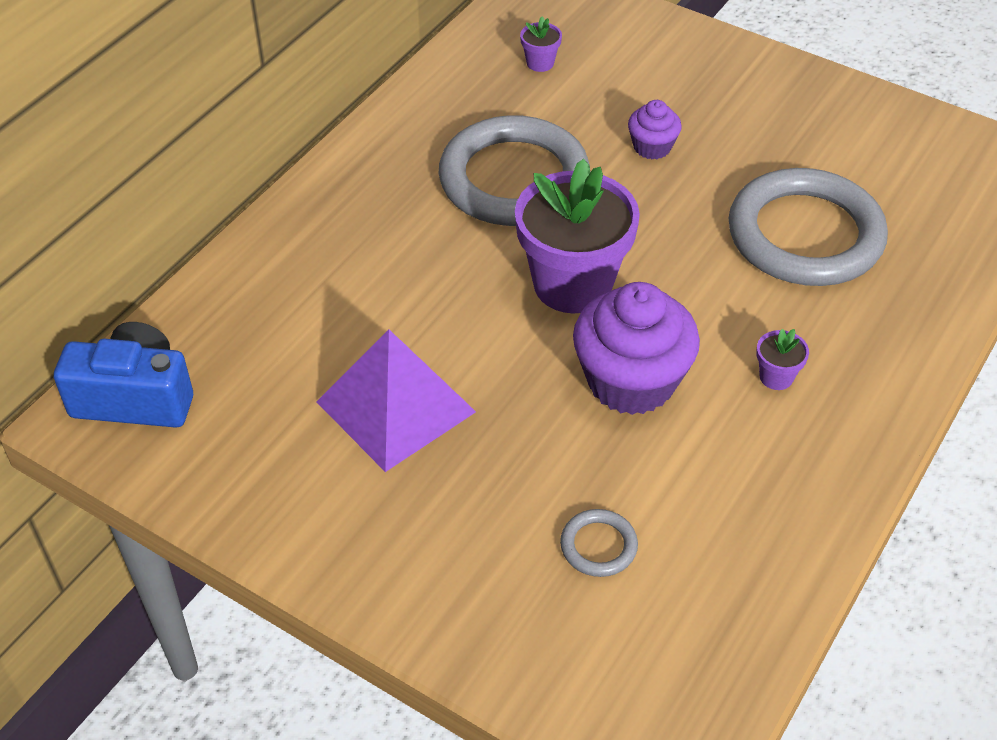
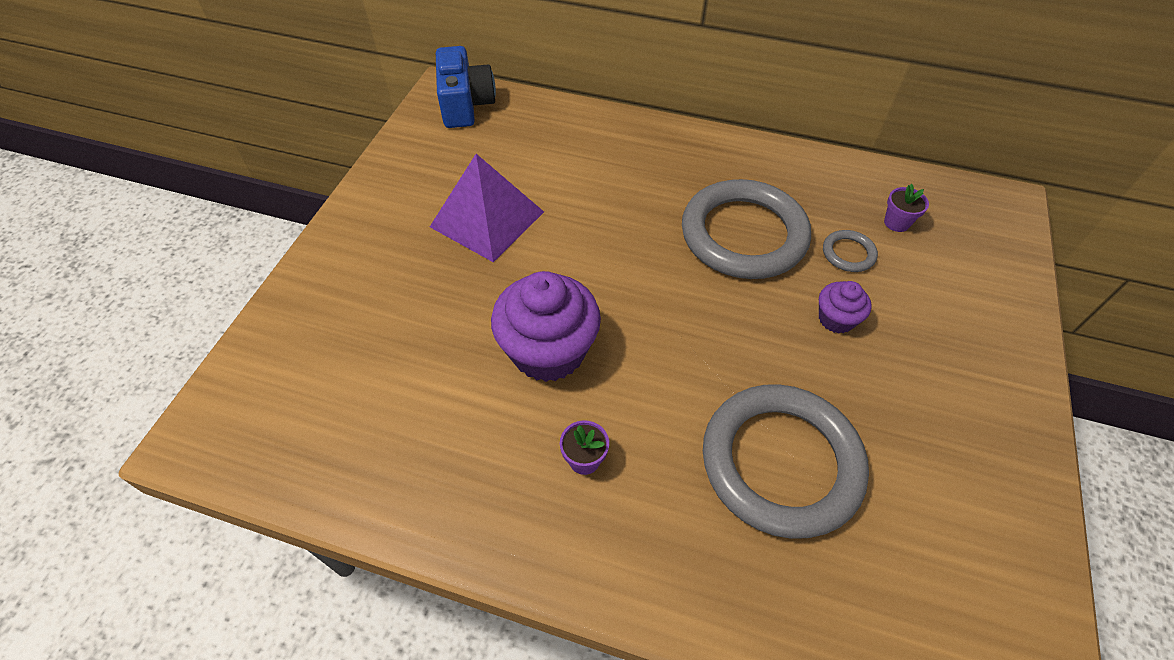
camera: 75 degrees right, 5 degrees up
(572, 284) = (641, 294): purple flower pot -> none
(598, 546) = (380, 358): grey ring -> grey ring (848, 253)

